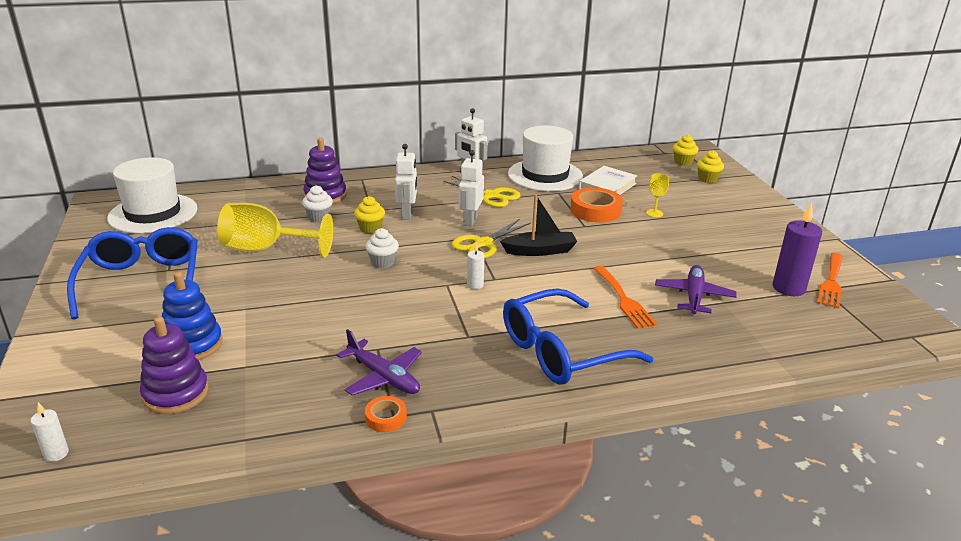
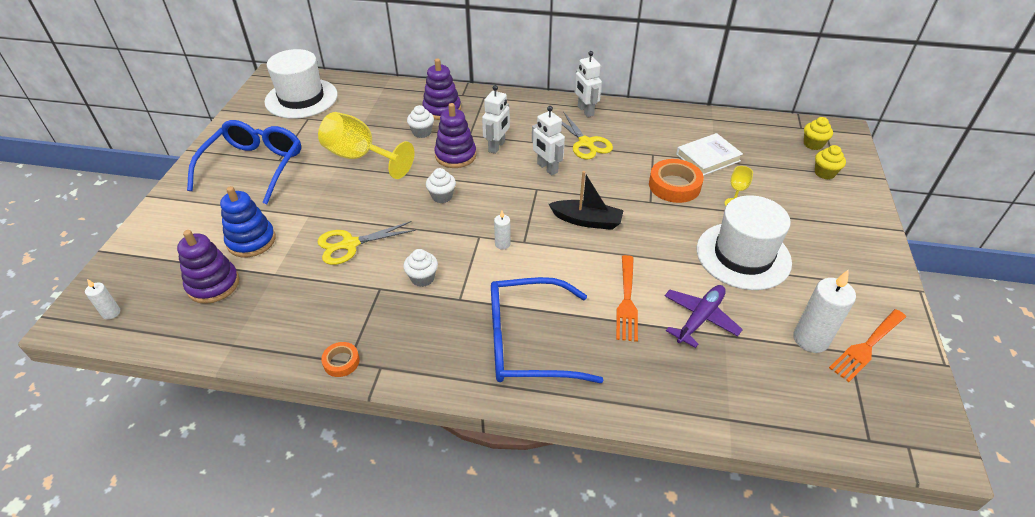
camera: 25 degrees right, 15 degrees up
(370, 228) = (455, 155): yellow cupcake -> purple stacking toy
(383, 377) = (365, 319): purple plane -> none
(416, 329) = (422, 278): none -> white cupcake
(470, 220) = (547, 168): white robot -> white robot turned 75 degrees counterclockwise
(483, 244) = (540, 198): yellow scissors -> yellow scissors (349, 244)
(545, 175) = (654, 130): white hat -> white hat (743, 255)
(788, 288) = (810, 339): purple candle -> white candle

